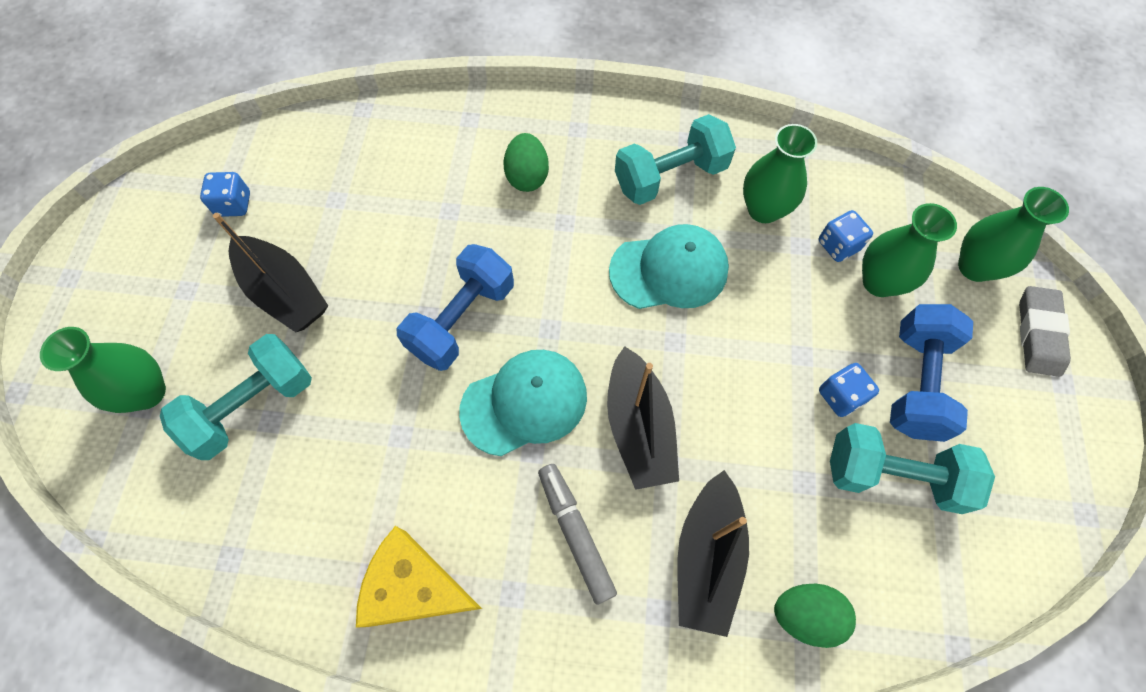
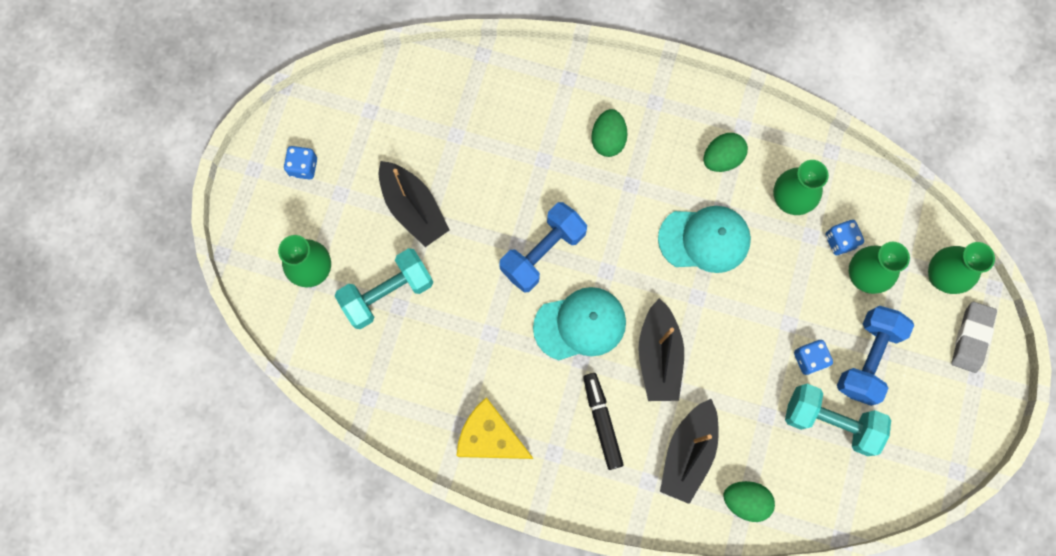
camera: 10 degrees right, 10 degrees up
(234, 204) = (377, 126): blue dice -> blue dice (303, 167)
(575, 533) = (602, 421): grey marker -> black marker
(670, 176) = (721, 158): turquoise dumbbell -> green egg

